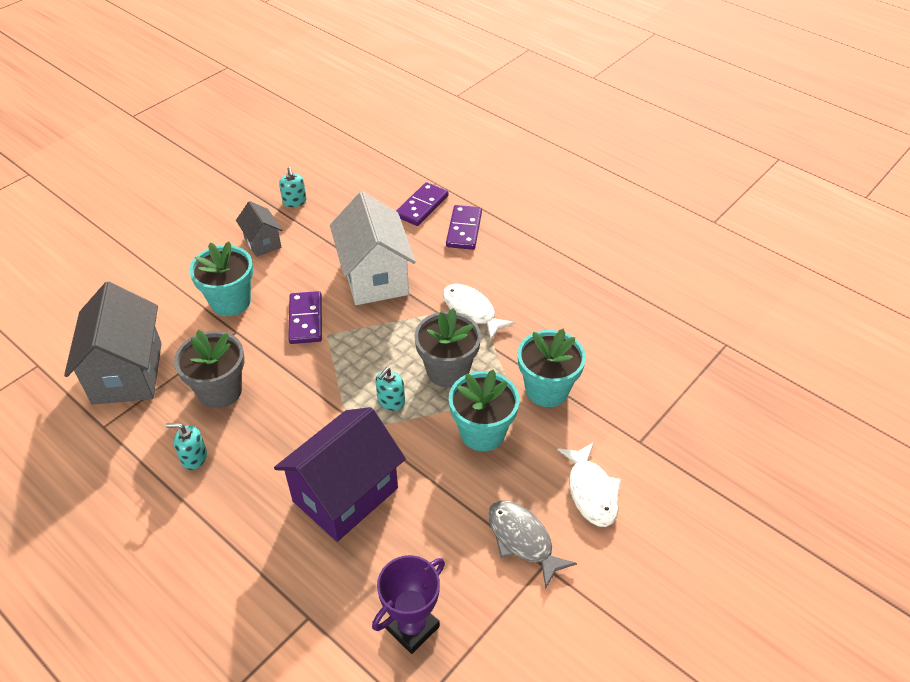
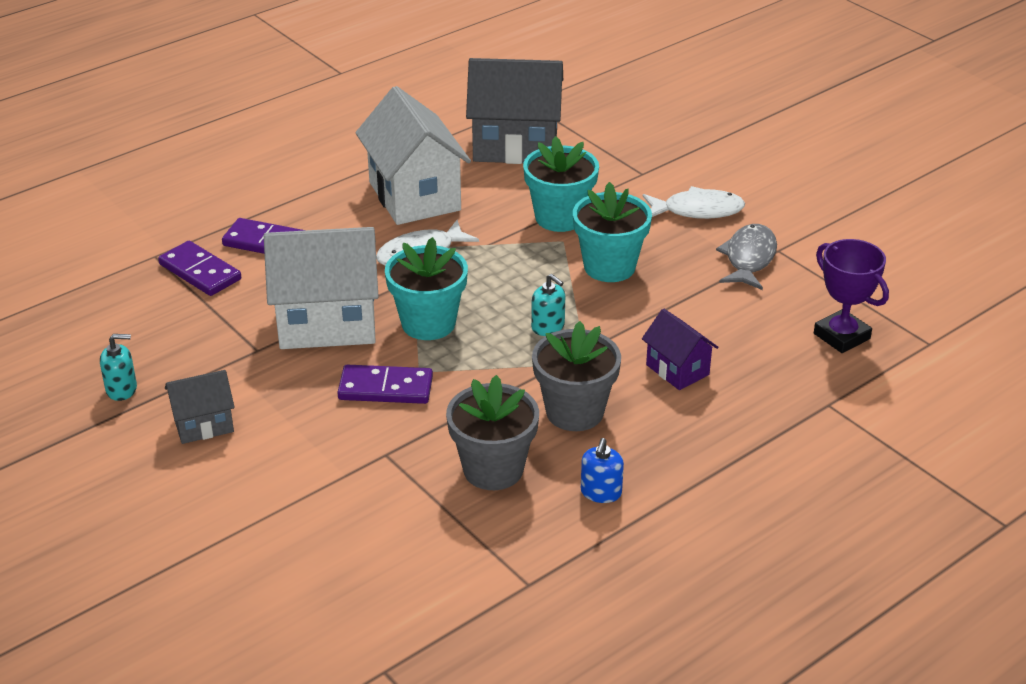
camera: 80 degrees left, 10 degrees down
(127, 373) = (432, 564): grey house -> grey house (515, 146)
(194, 457) = (601, 492): turquoise soap dispenser -> blue soap dispenser
(230, 302) = (322, 459): turquoise flower pot -> turquoise flower pot (428, 323)
(345, 494) = (677, 370): purple house -> purple house, size x0.52
(448, 371) = (512, 281): grey flower pot -> grey flower pot (574, 412)
(522, 540) = (749, 258): grey fish -> grey fish turned 135 degrees clockwise
(548, 295) = (414, 196): none -> white house

